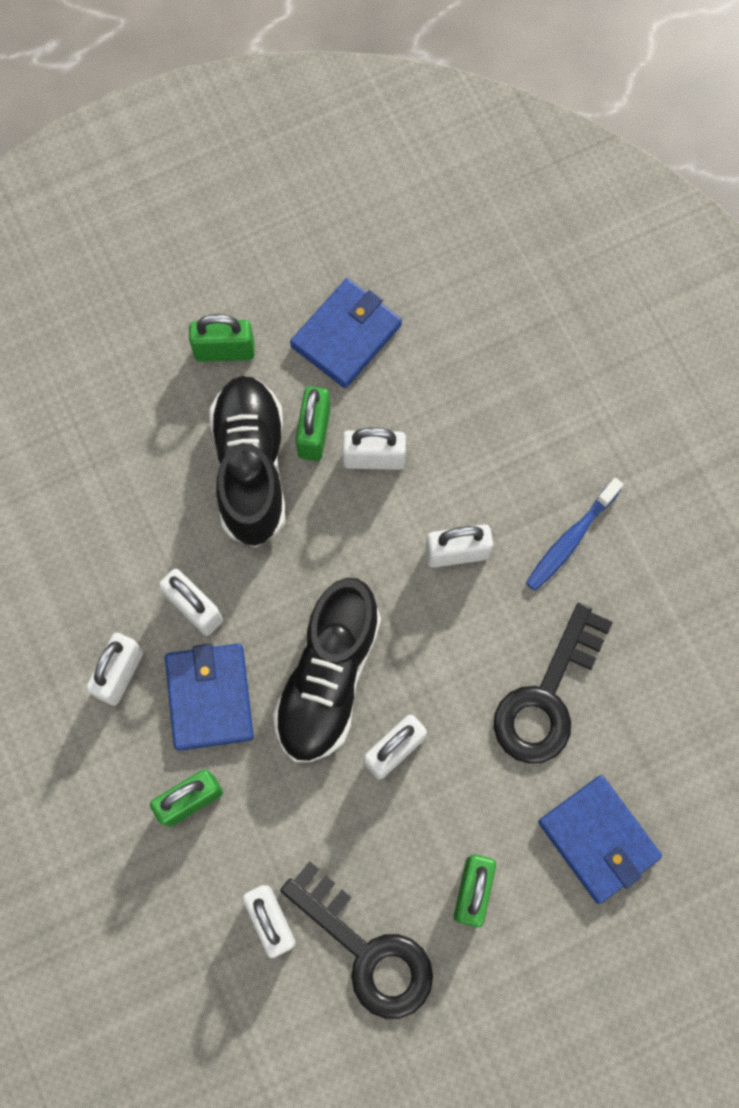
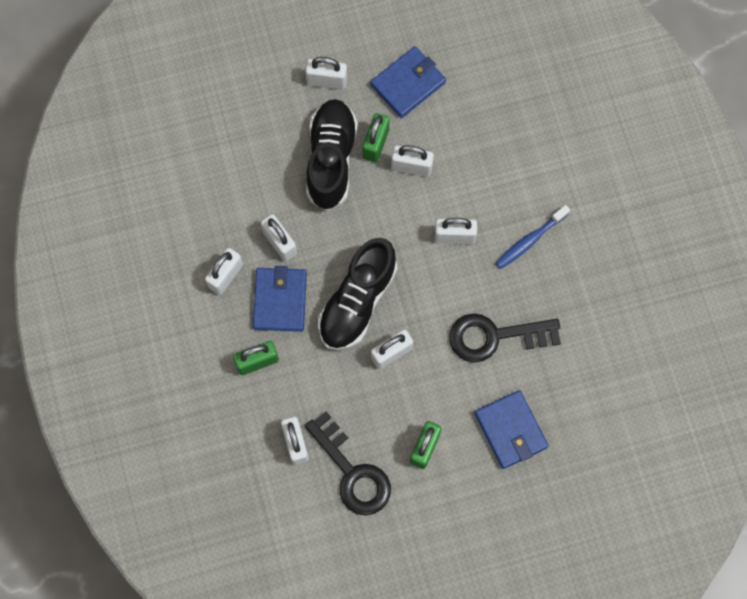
camera: 10 degrees right, 0 degrees up
(225, 351) = (327, 81): green padlock -> white padlock
(547, 696) = (495, 336): black key -> black key turned 45 degrees clockwise

